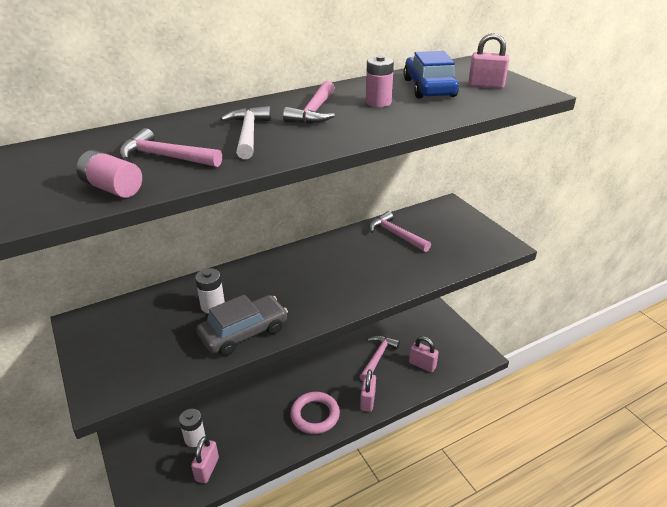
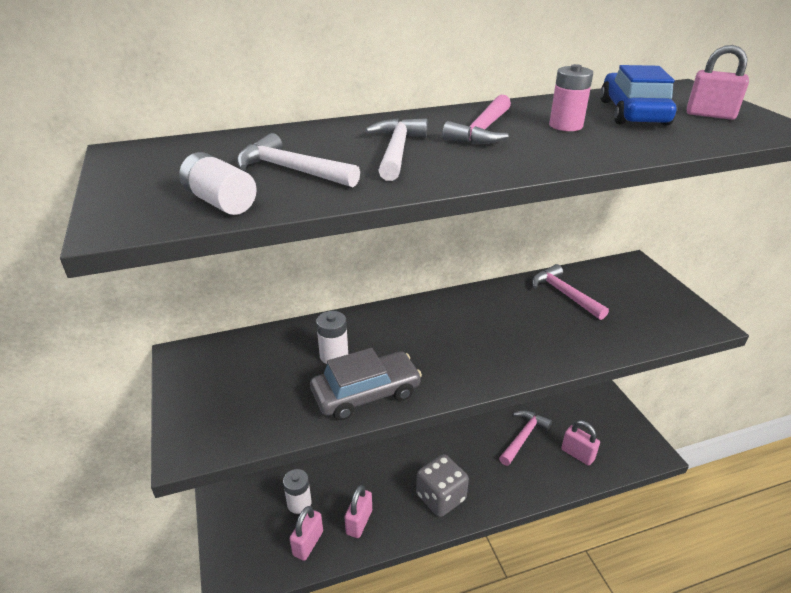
camera: 10 degrees right, 0 degrees up
(113, 188) = (220, 202): pink battery -> white battery
(166, 157) = (292, 170): pink hammer -> white hammer
(315, 415) = (441, 497): pink ring -> grey dice
(367, 400) = (506, 489): pink padlock -> pink padlock (359, 522)

